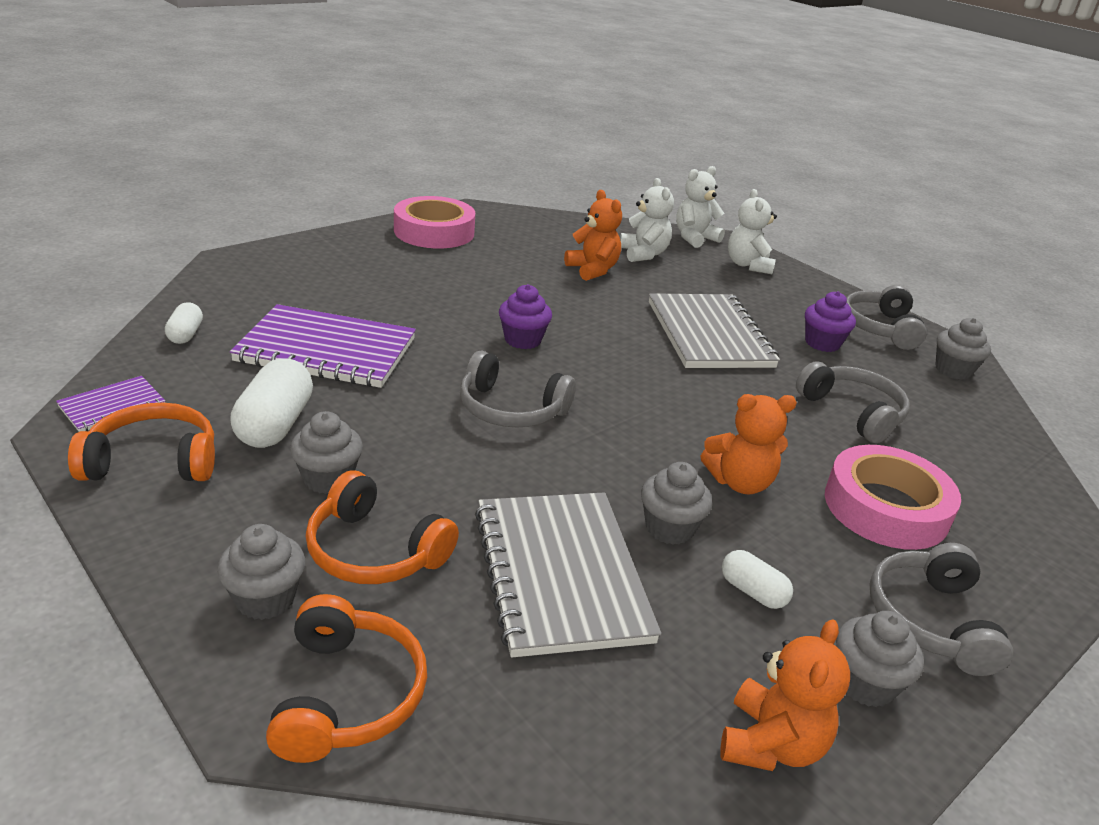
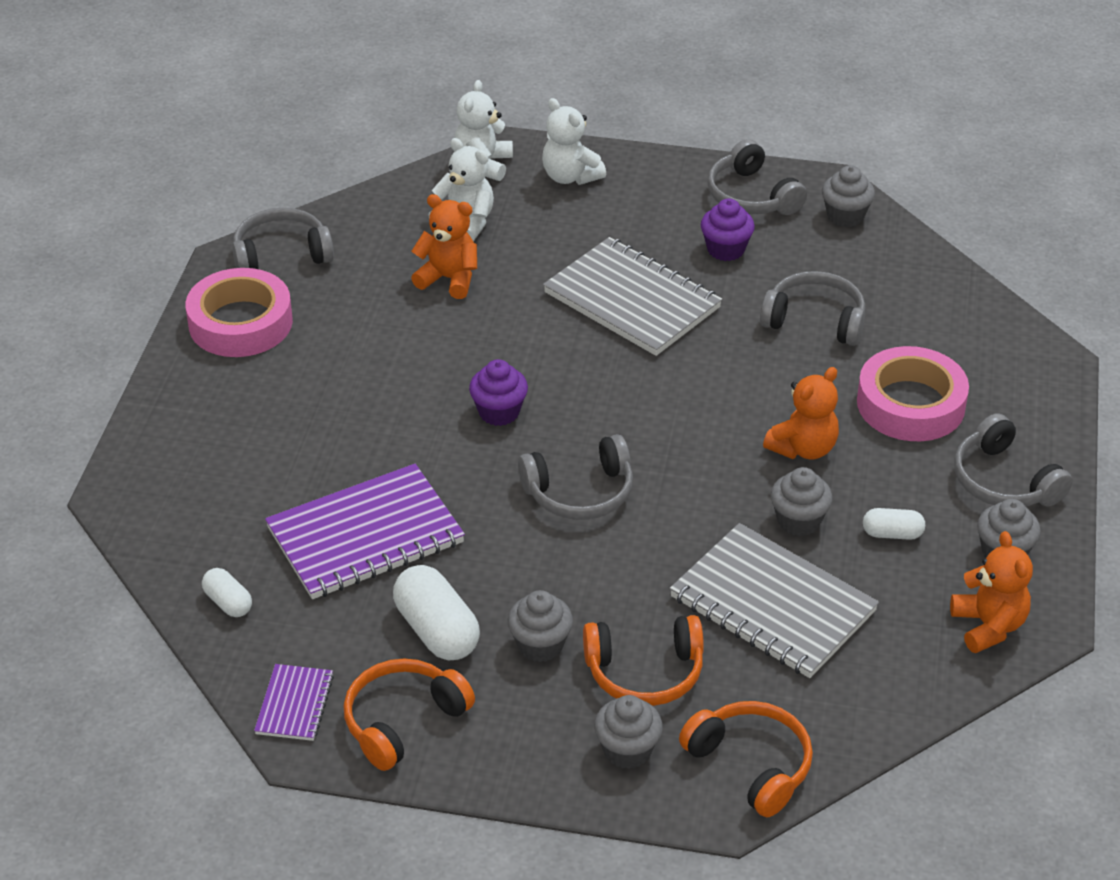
camera: 35 degrees left, 10 degrees up
(506, 219) = (281, 255): none -> grey headphones

